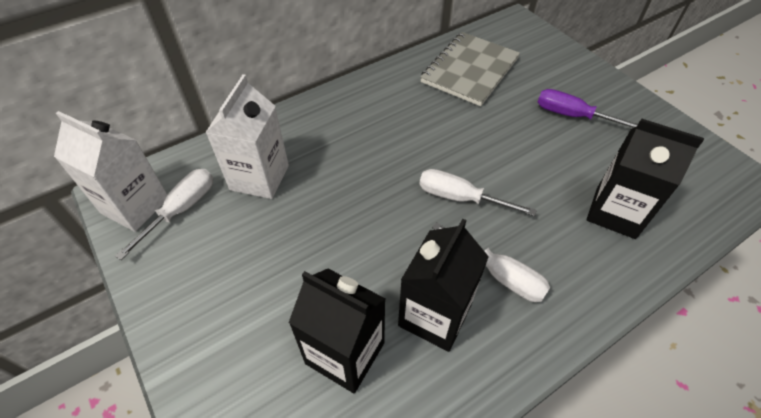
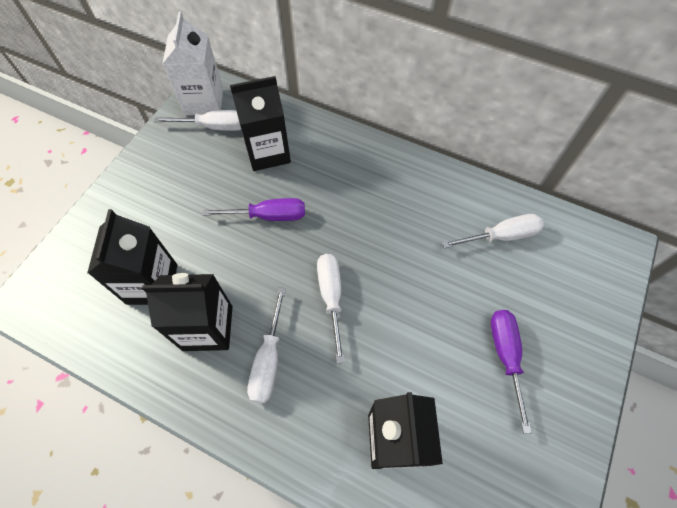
camera: 60 degrees right, 10 degrees up
(259, 177) = (268, 152): white carton -> black carton
(337, 209) = (268, 216): none -> purple screwdriver
(470, 70) = (501, 236): grey notebook -> white screwdriver

